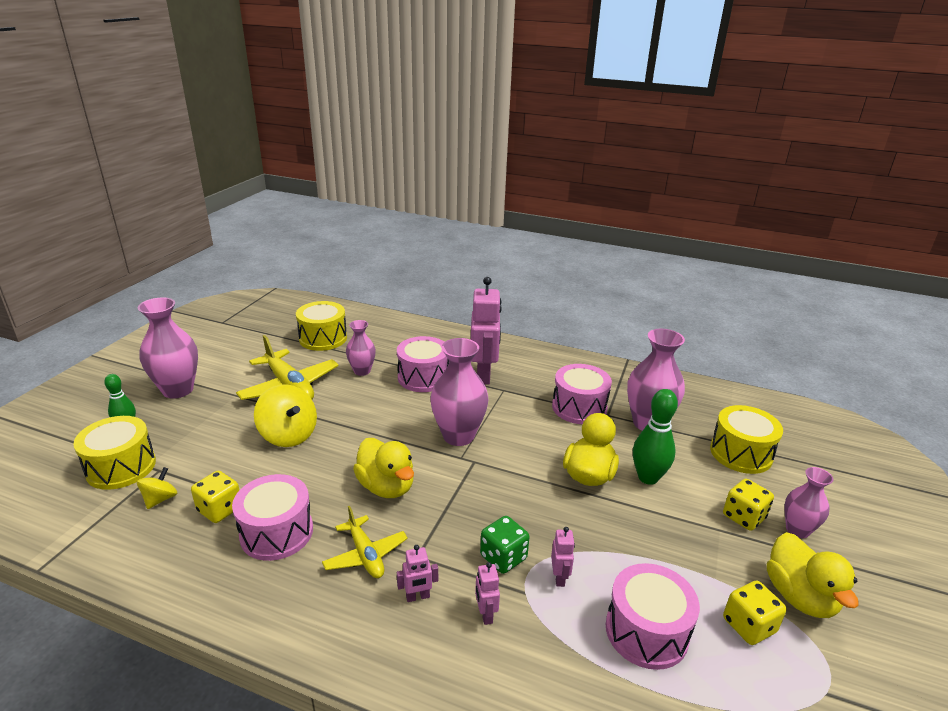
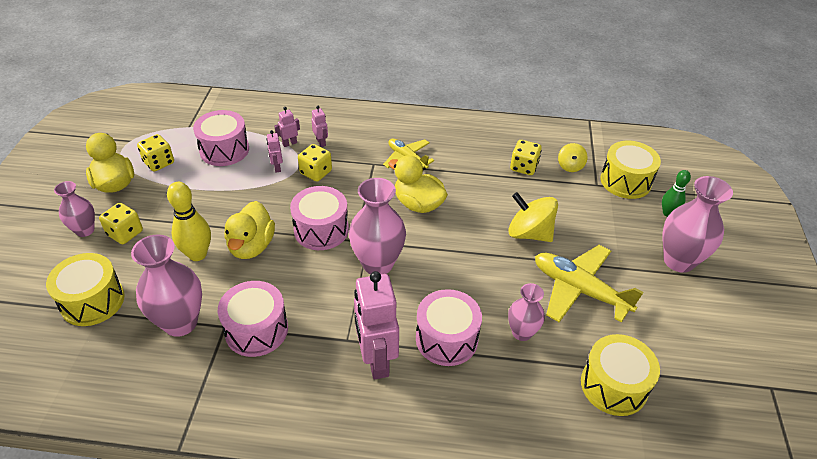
camera: 165 degrees right, 15 degrees up
(276, 532) = (473, 160): pink drum -> pink drum (321, 230)
(418, 597) = (364, 143): pink robot -> pink robot (289, 143)
(503, 557) = (316, 172): green dice -> yellow dice
(648, 477) = (197, 254): green bowling pin -> yellow bowling pin

